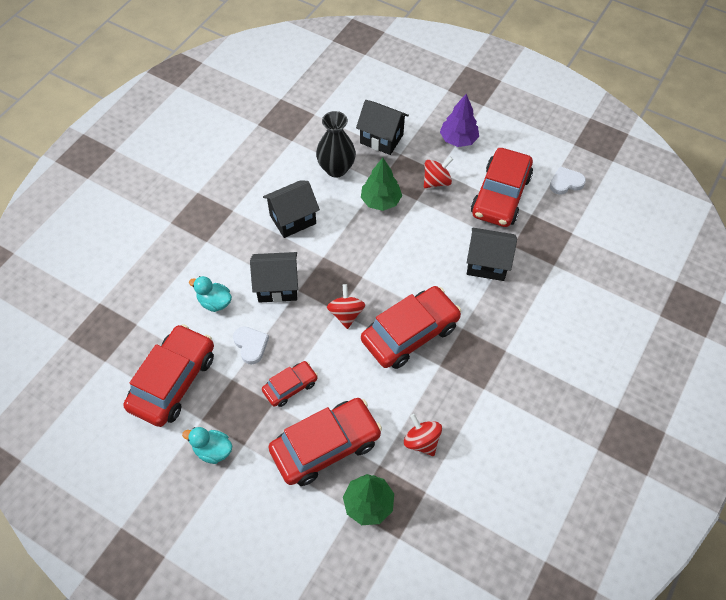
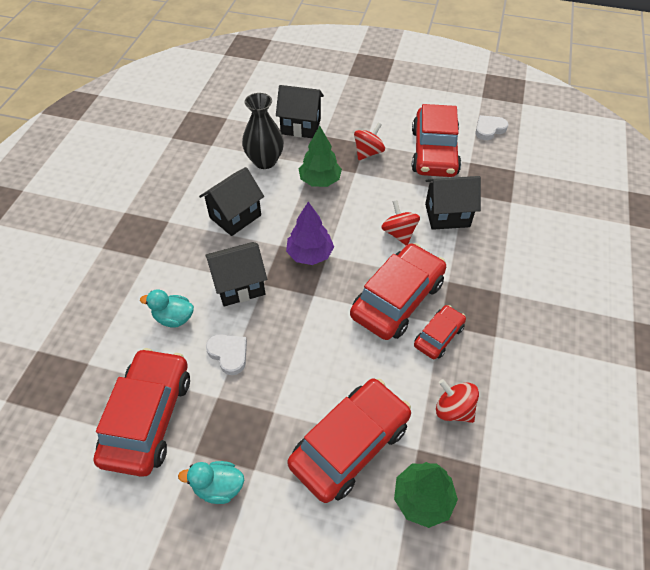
camera: 15 degrees left, 5 degrees down
(290, 387) = (287, 388): red car -> red car (438, 336)
(346, 314) = (323, 296): red spinning top -> red spinning top (399, 233)
(458, 139) = (374, 113): purple tree -> purple tree (310, 254)

